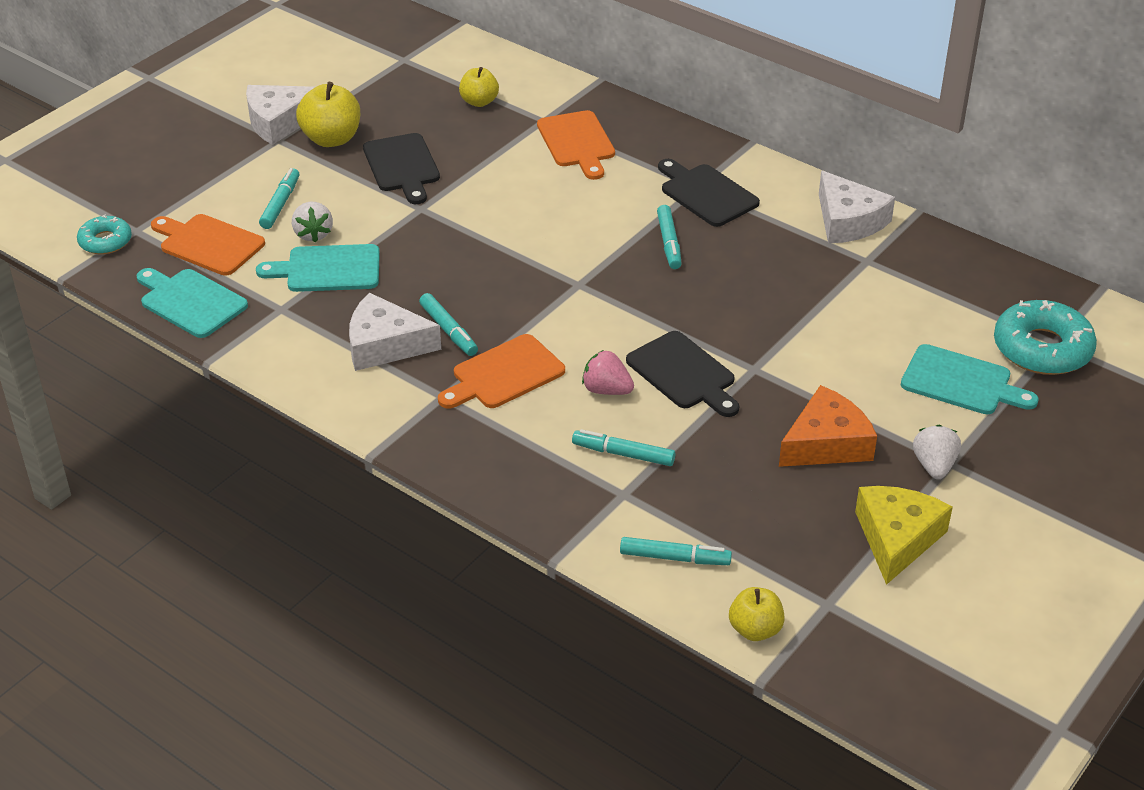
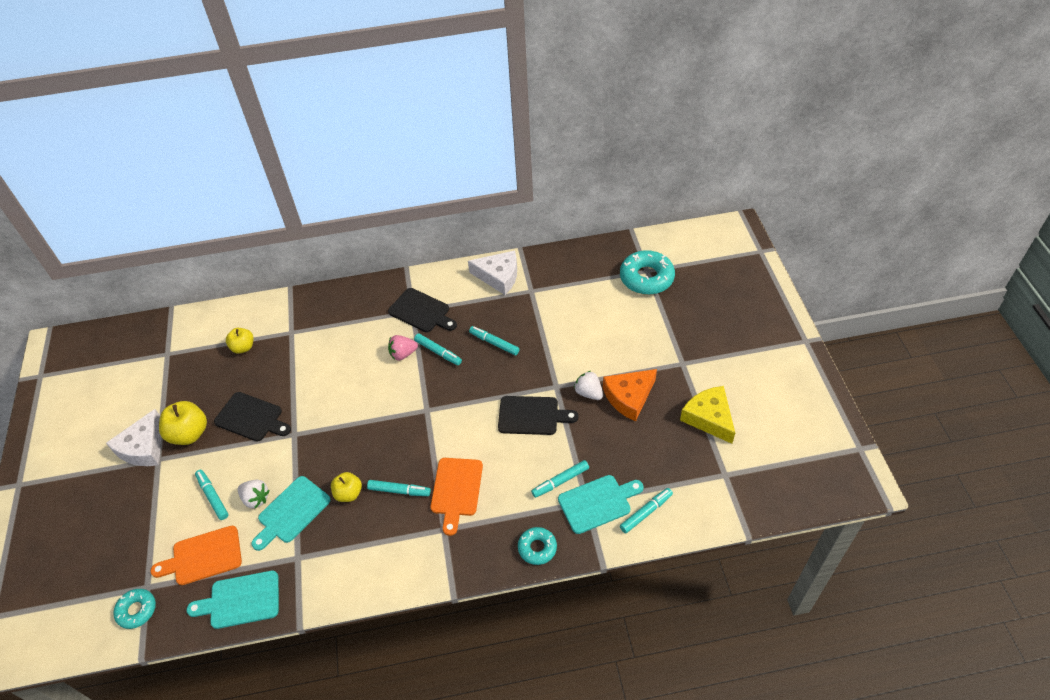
camera: 45 degrees left, 10 degrees up
(385, 345) = (379, 528): white cheese -> none
(509, 488) = (537, 548): none -> turquoise donut
(577, 142) = (324, 332): orange cutting board -> none
(606, 390) = (511, 455): pink strawberry -> pink strawberry (403, 354)
(706, 194) = (421, 312): black cutting board -> black cutting board turned 150 degrees counterclockwise
(744, 278) = (494, 343): none -> turquoise marker
(755, 630) = (717, 515): yellow apple -> yellow apple (348, 493)
(826, 443) = (629, 397): orange cheese -> orange cheese turned 135 degrees counterclockwise
(934, 466) = (679, 370): white strawberry -> white strawberry (588, 393)
(961, 382) = (639, 320): turquoise cutting board -> turquoise cutting board (597, 503)

